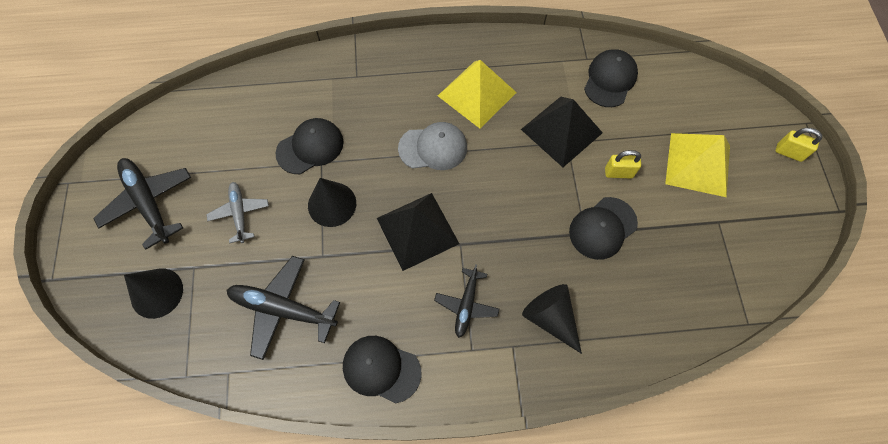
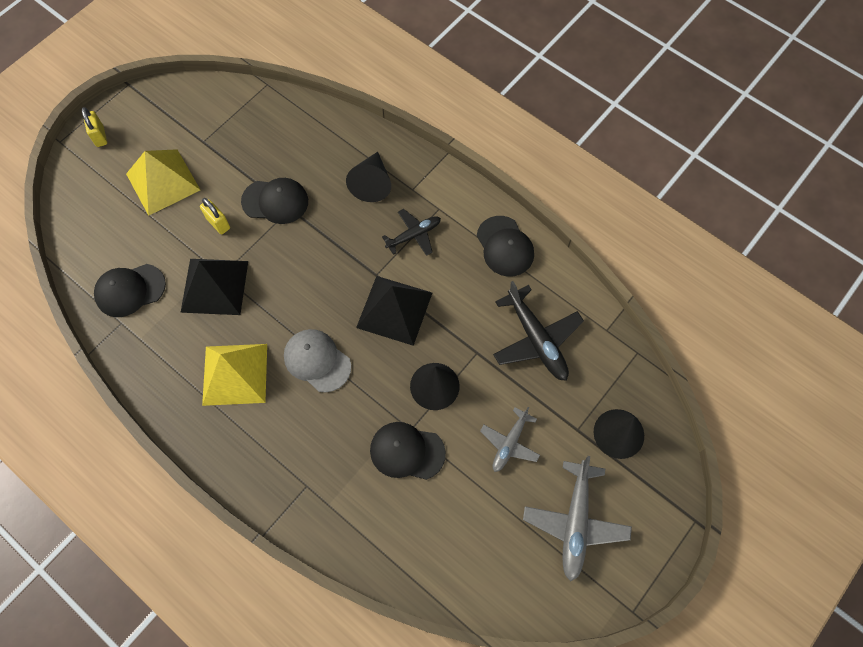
camera: 135 degrees left, 0 degrees up
(149, 203) = (575, 522): black plane -> grey plane

